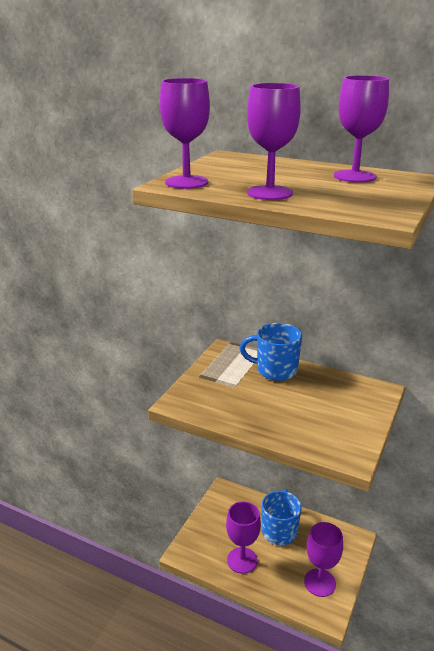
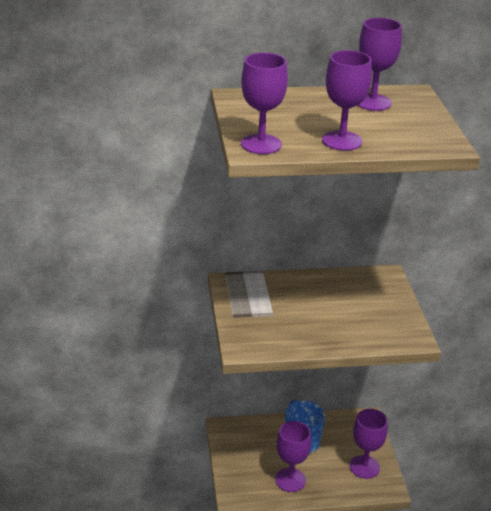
camera: 35 degrees left, 5 degrees up
(275, 370) = (291, 286): blue mug -> none

